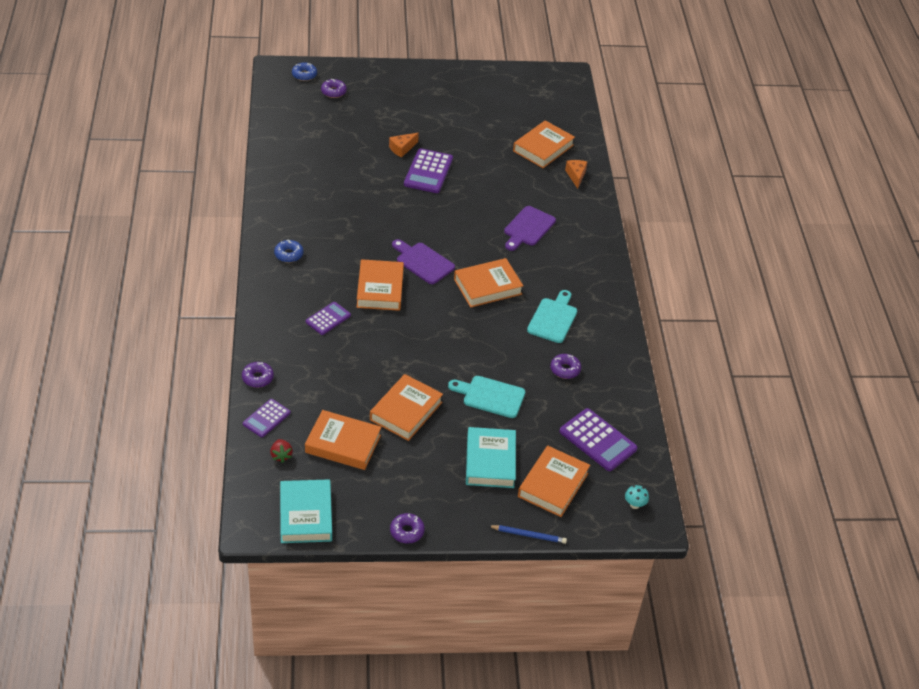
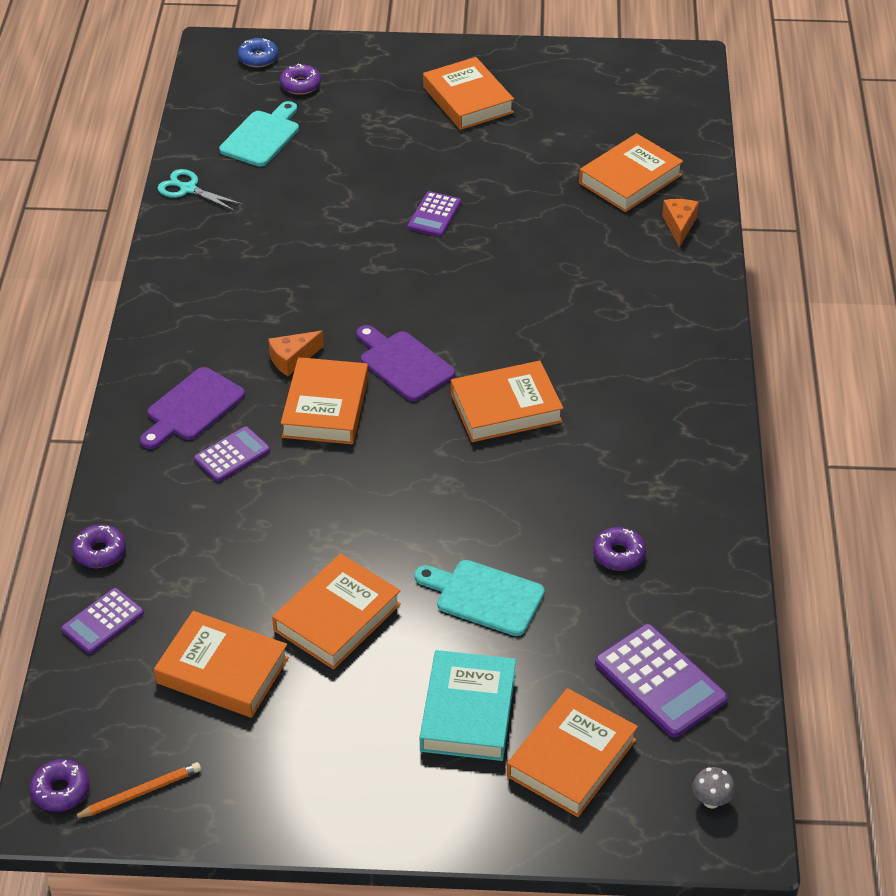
camera: 10 degrees right, 0 degrees up
(274, 158) = (188, 189): none -> turquoise scissors
(281, 455) = (116, 686): red strawberry -> none
(289, 255) = (185, 347): blue donut -> none
(306, 515) = (140, 793): turquoise book -> orange pencil
(402, 149) = (397, 177): orange cheese -> orange cheese (292, 359)
(407, 531) = (306, 831): purple donut -> purple donut (61, 791)
(428, 172) = (434, 215): purple calculator -> purple calculator, size x0.62
(438, 100) = (468, 100): none -> orange book
(528, 228) = (587, 311): purple cutting board -> purple cutting board (192, 408)
(528, 535) = (516, 847): blue pencil -> none
(553, 318) = (610, 465): turquoise cutting board -> turquoise cutting board (262, 137)
(634, 505) = (711, 801): turquoise mushroom -> grey mushroom

